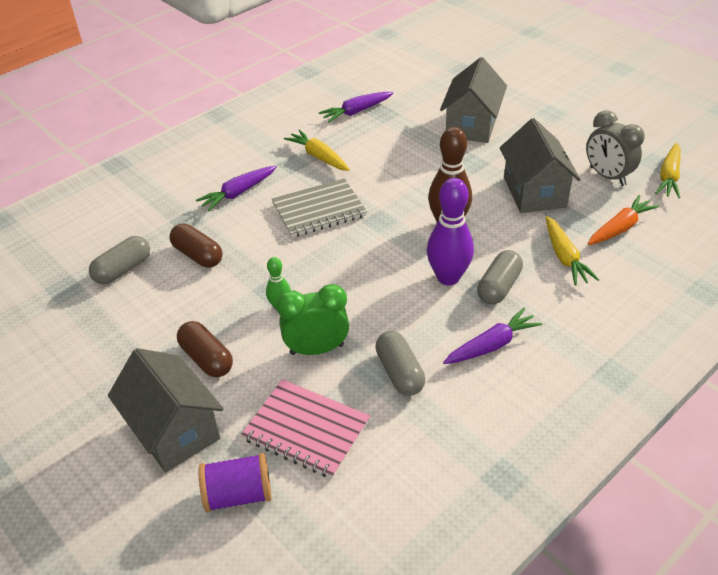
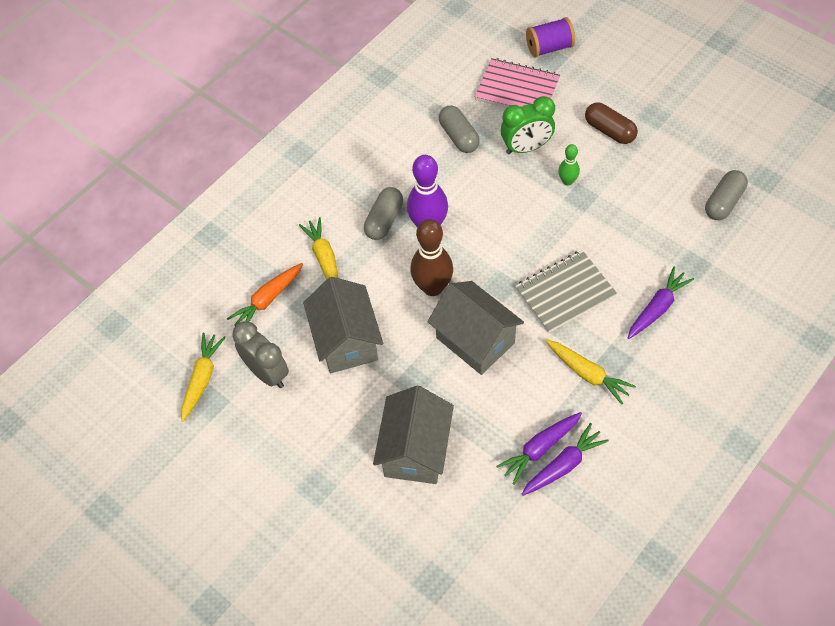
camera: 175 degrees right, 15 degrees up
(174, 430) = (609, 79): grey house -> grey house (475, 340)
(198, 255) = (662, 225): brown capsule -> none
(492, 345) = (390, 166): purple carrot -> purple carrot (540, 448)

